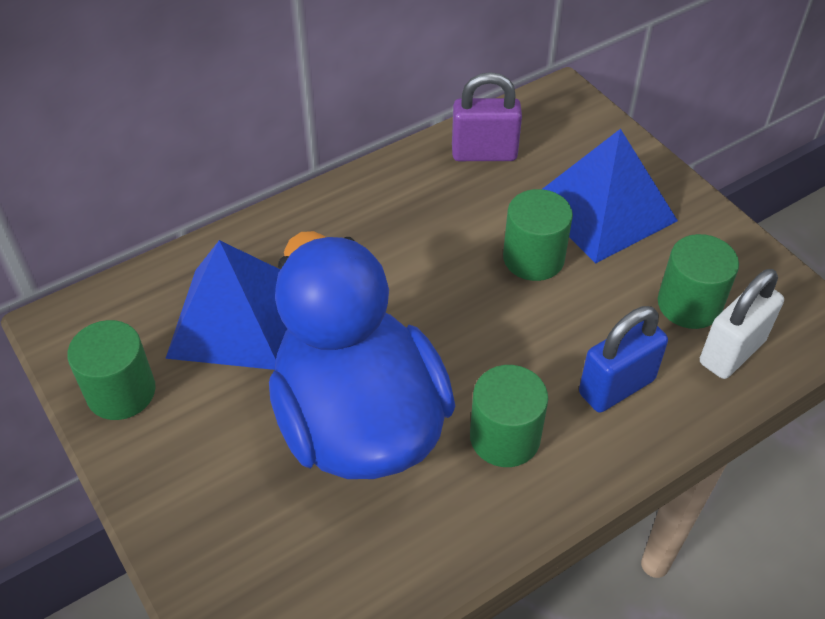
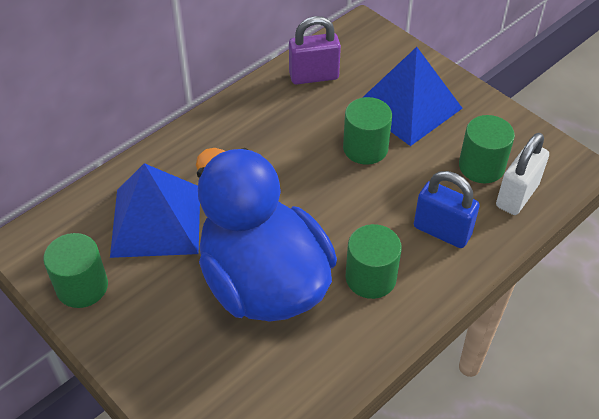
camera: 10 degrees left, 0 degrees up
(616, 387) = (442, 231): blue padlock -> blue padlock turned 75 degrees clockwise

